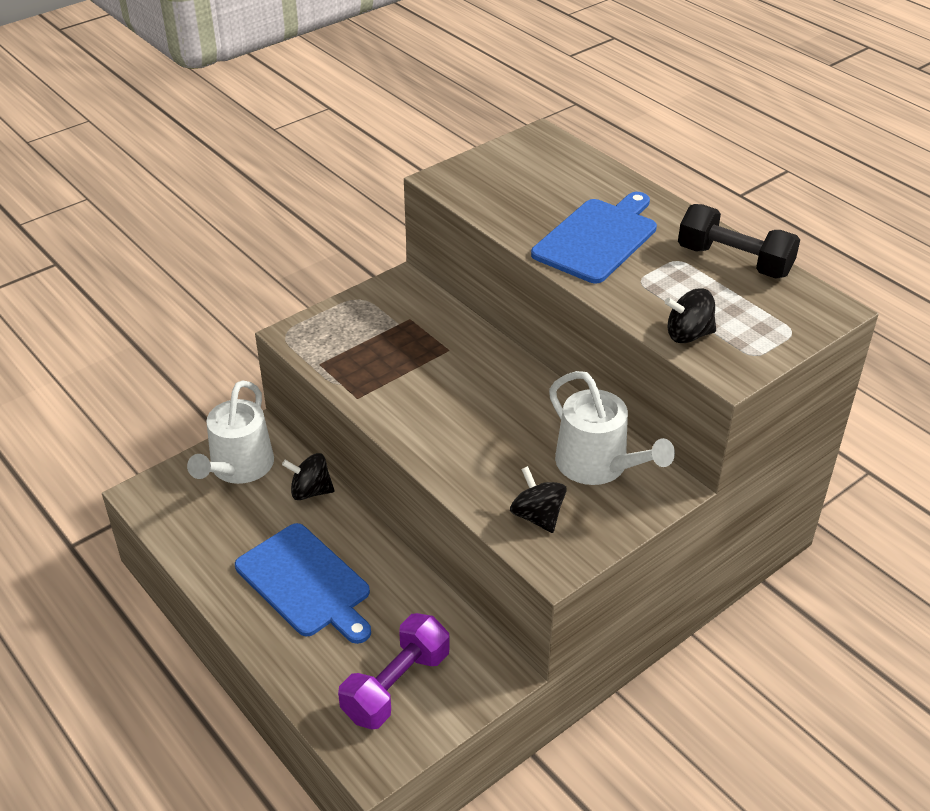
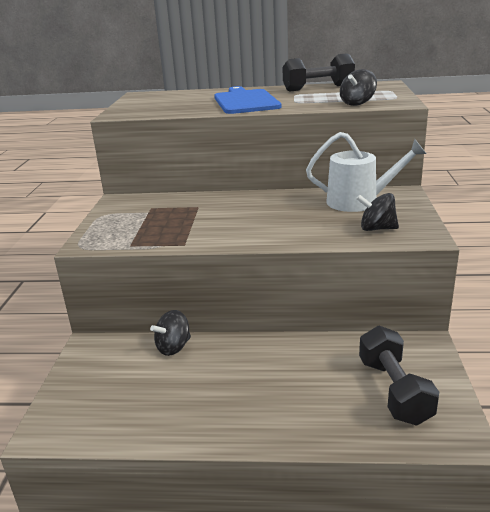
camera: 45 degrees left, 15 degrees down
(238, 467) = (101, 368): white watering can -> none
(306, 583) = (252, 388): blue cutting board -> none
(396, 685) = (394, 391): purple dumbbell -> black dumbbell

